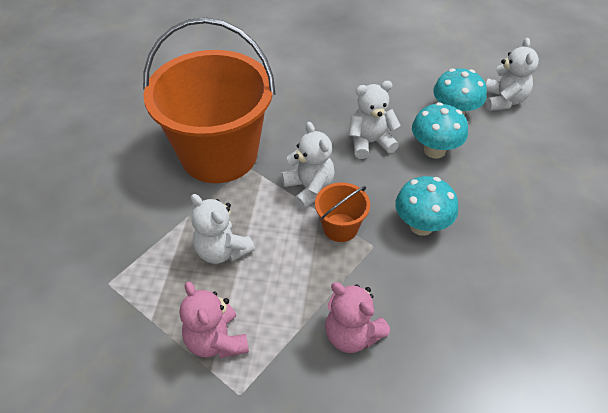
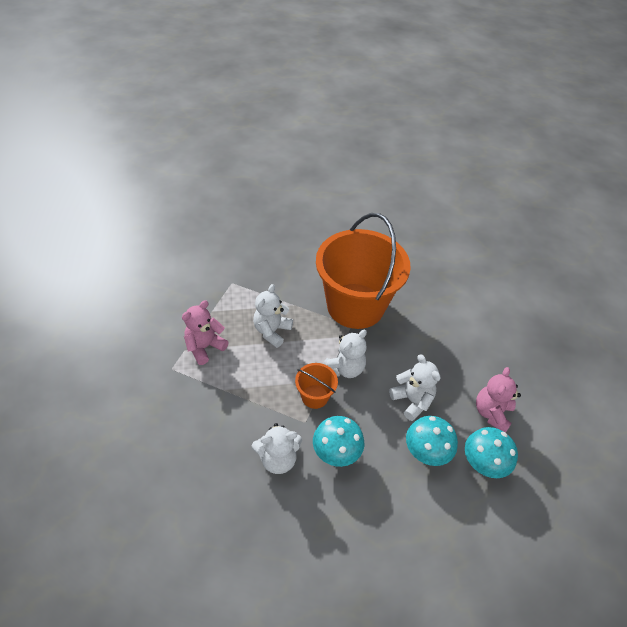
camera: 70 degrees right, 0 degrees up
(352, 335) = (225, 421): pink teddy bear -> pink teddy bear (491, 413)
(503, 100) = (527, 510): white teddy bear -> white teddy bear (278, 459)

